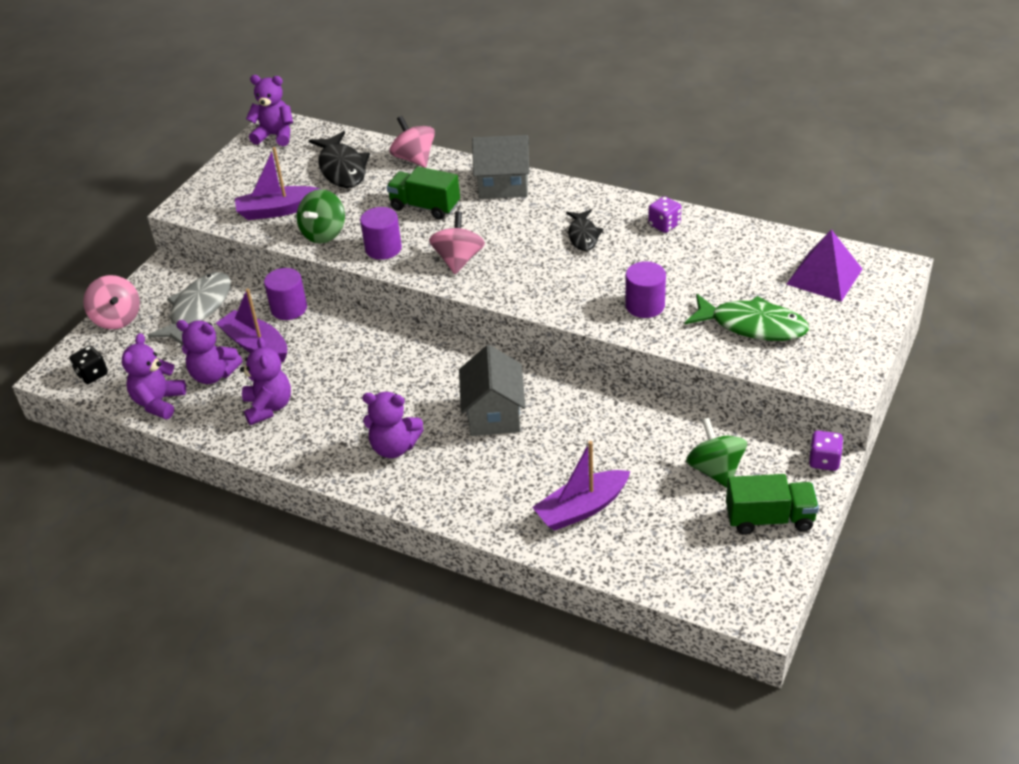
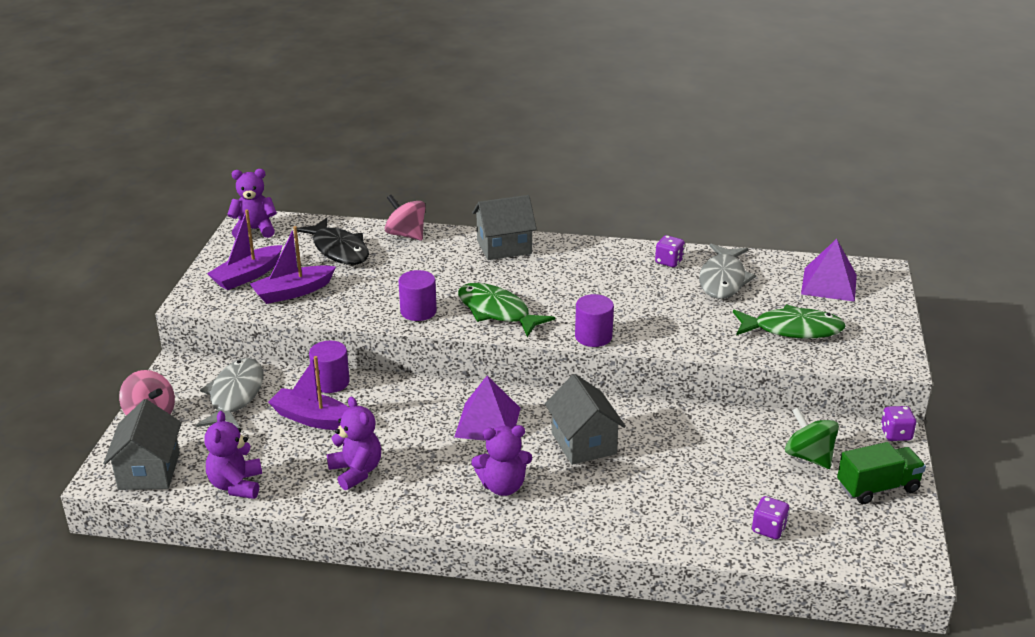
camera: 20 degrees left, 10 degrees down
(92, 374) = (149, 471): black dice -> grey house
(213, 375) = (283, 451): purple teddy bear -> none
(324, 233) = (351, 306): green spinning top -> none
(413, 375) = (488, 422): none -> purple pyramid
(425, 207) = (439, 272): green truck -> none
(458, 260) = (497, 312): pink spinning top -> green fish
(581, 508) = (709, 508): purple boat -> purple boat (247, 276)
(583, 235) = (601, 278): black fish -> none
(629, 543) = (769, 529): none -> purple dice
(645, 305) = (690, 326): purple cylinder -> purple cylinder (593, 337)
(710, 255) = (723, 279): none -> grey fish

